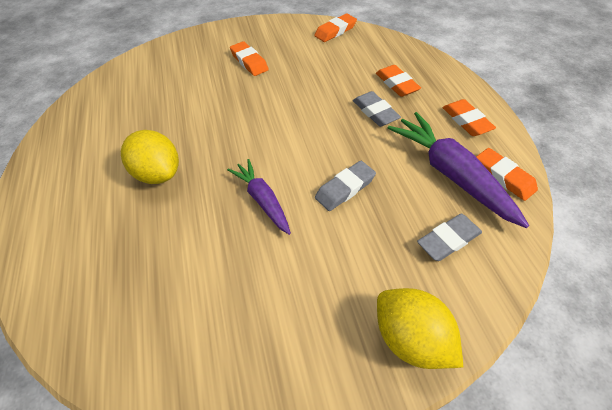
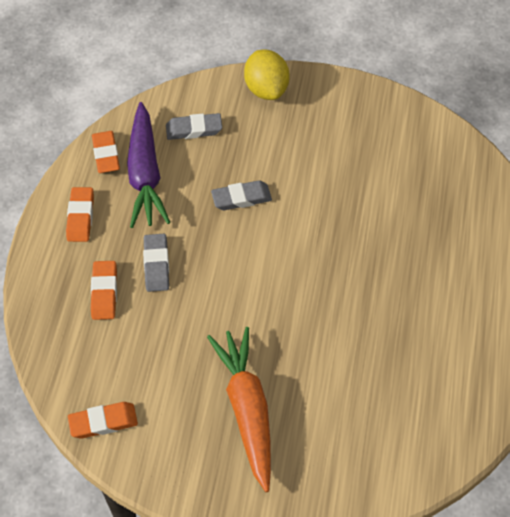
camera: 155 degrees left, 5 degrees up
(158, 173) = (400, 282): yellow lemon -> none
(249, 62) = (247, 410): orange eraser -> orange carrot
(262, 200) = (315, 216): purple carrot -> none

